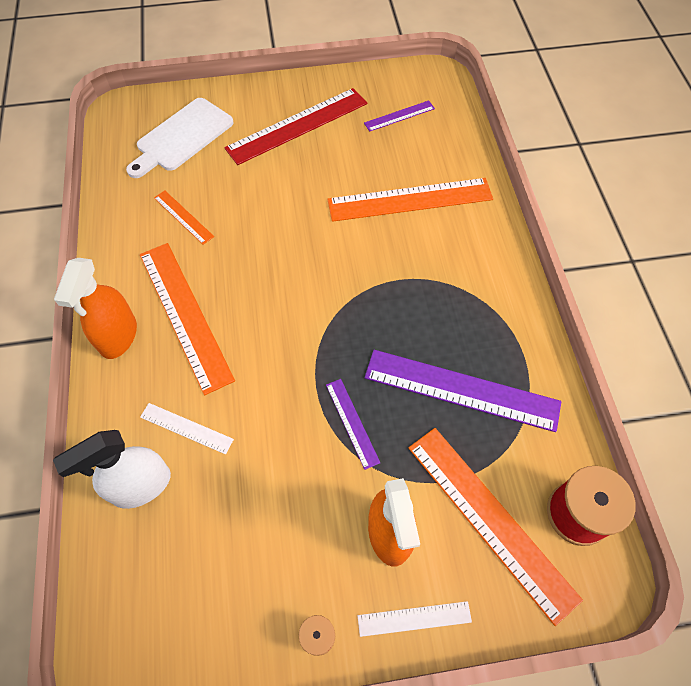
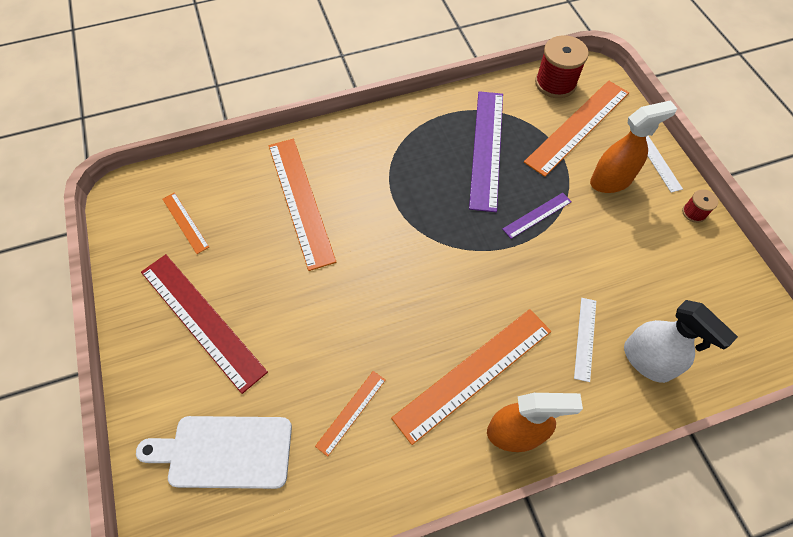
camera: 100 degrees left, 0 degrees up
(182, 137) = (225, 452): white cutting board -> white cutting board turned 150 degrees clockwise
(399, 116) = (185, 222): purple ruler -> orange ruler

